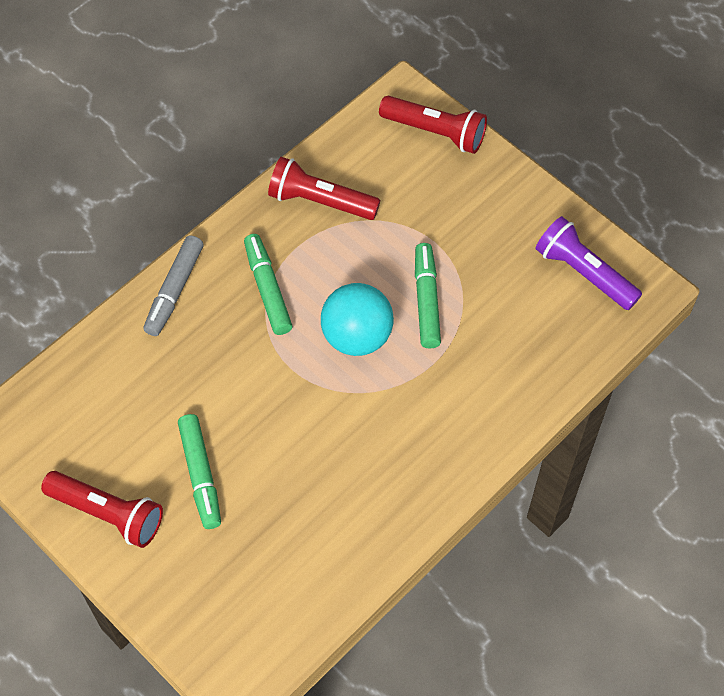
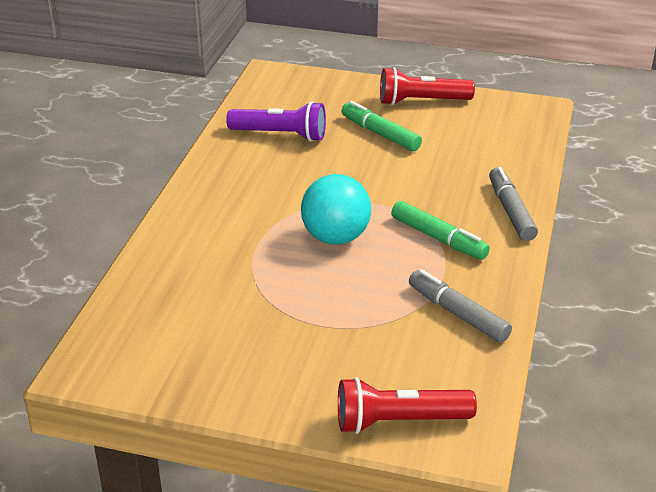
camera: 150 degrees right, 25 degrees down
(320, 201) = (457, 314): red flashlight -> grey marker
(426, 300) = (295, 281): green marker -> none
(584, 272) = (155, 357): purple flashlight -> purple flashlight (281, 135)

